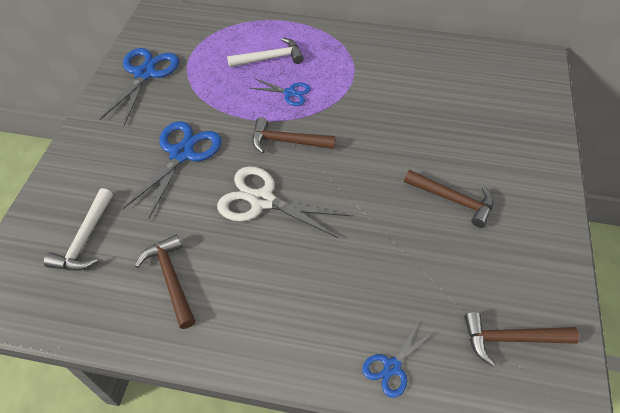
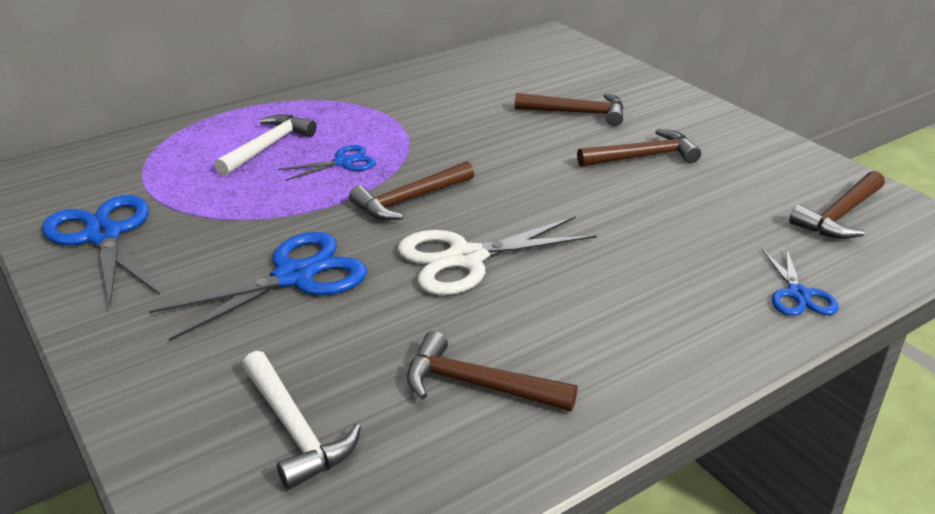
camera: 45 degrees left, 20 degrees down
(182, 154) = (294, 277): blue scissors -> blue scissors turned 75 degrees clockwise
(463, 138) = (577, 113): none -> brown hammer

